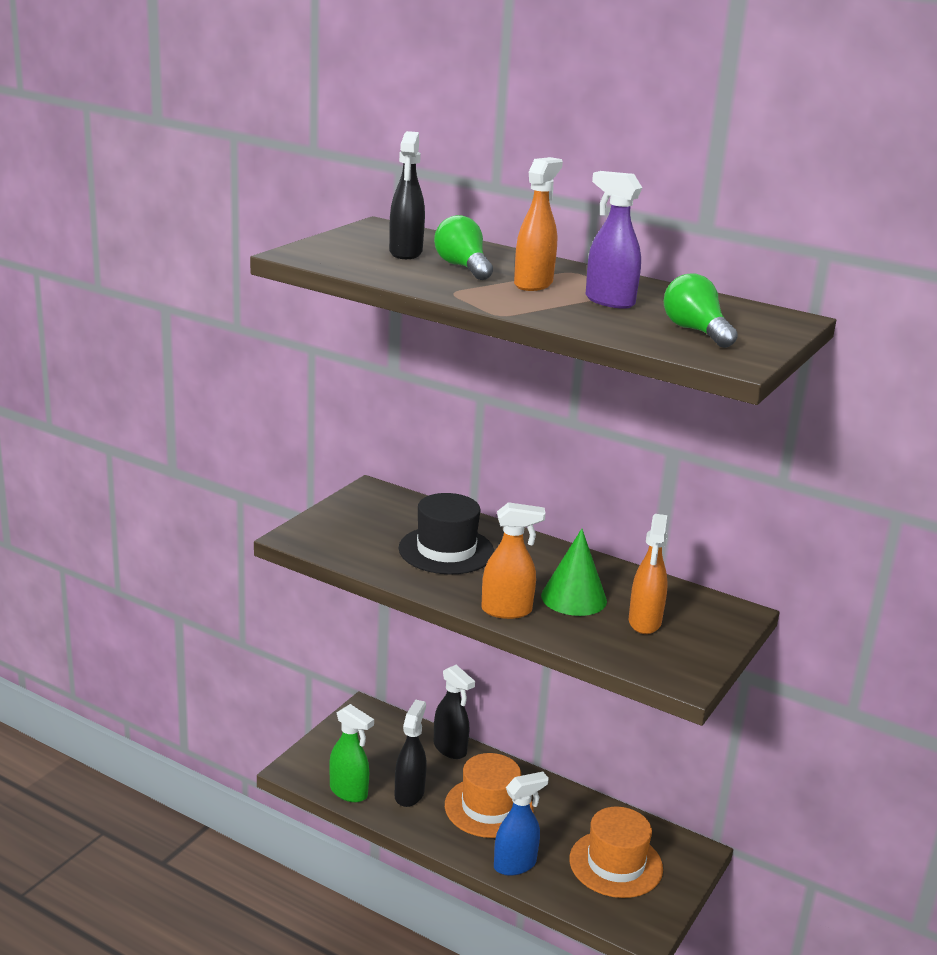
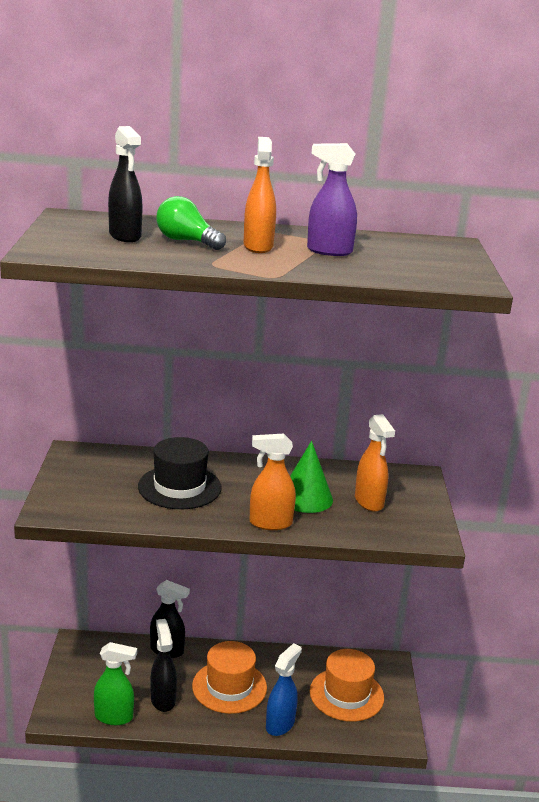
camera: 30 degrees left, 0 degrees up
(507, 611) = (270, 523): orange spray bottle -> orange spray bottle turned 150 degrees counterclockwise
(695, 331) = (417, 264): green light bulb -> none

